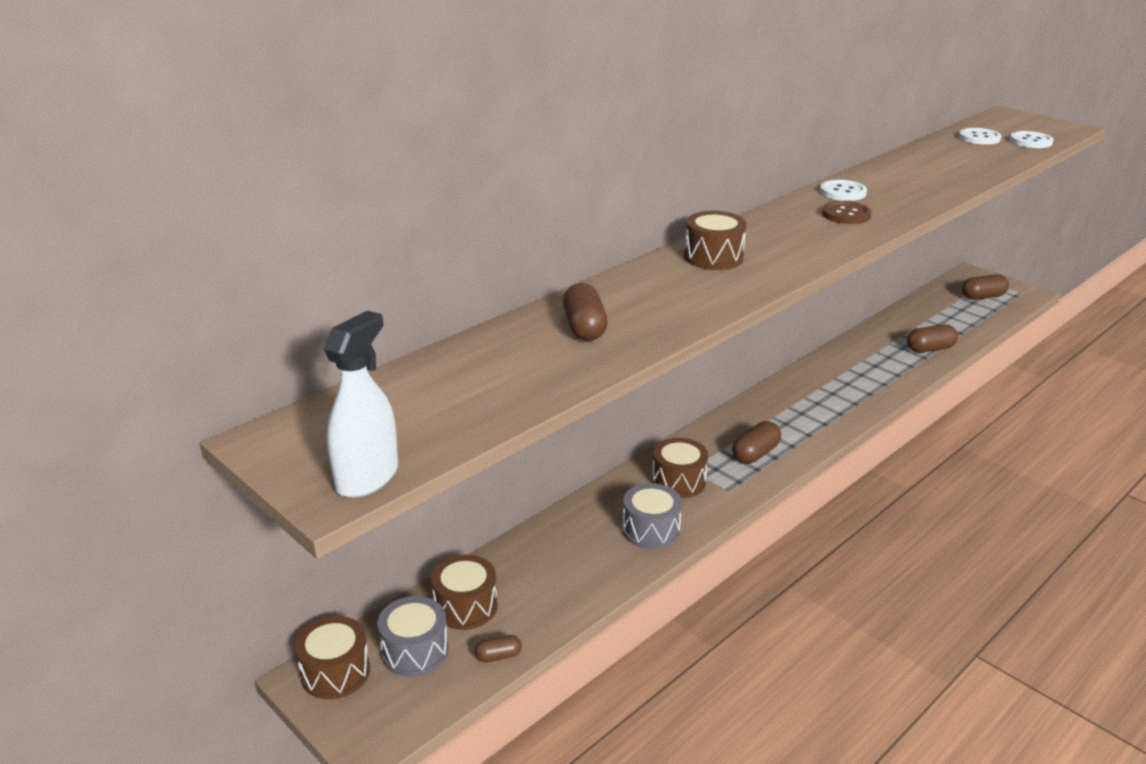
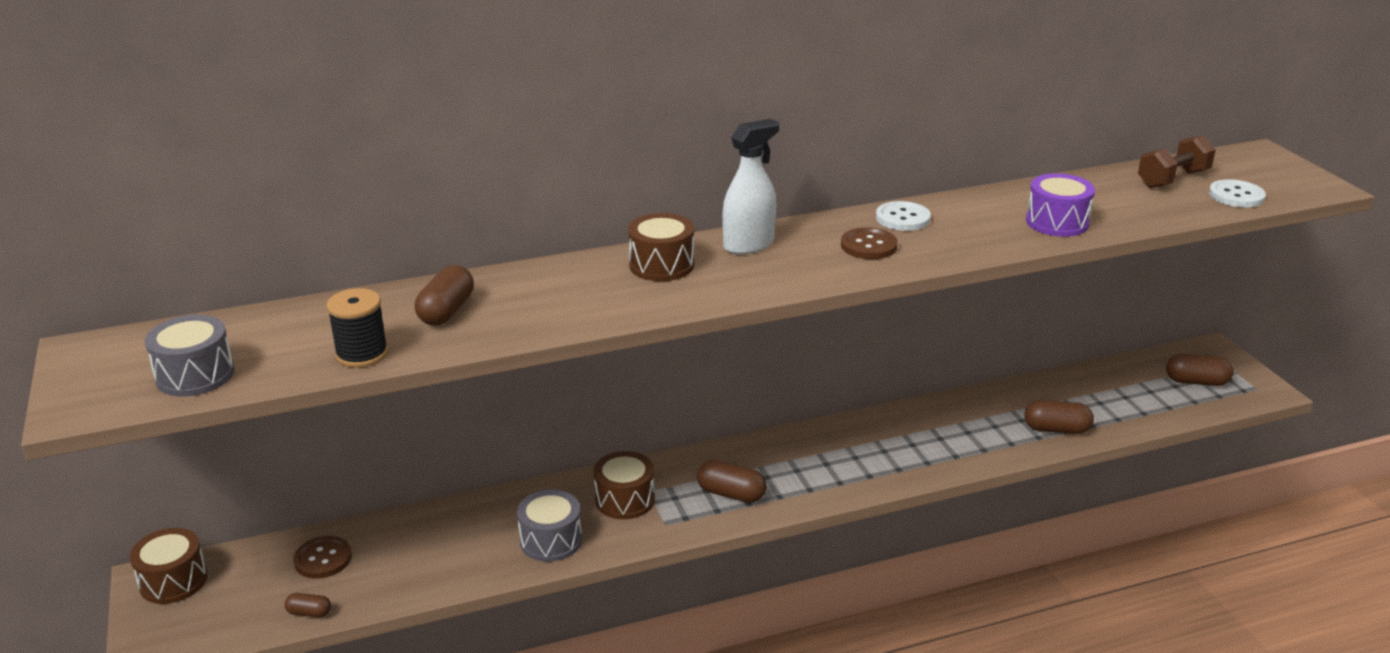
camera: 25 degrees right, 0 degrees up
(367, 477) = (114, 403): white spray bottle -> white spray bottle (749, 244)
(415, 651) = (248, 584): grey drum -> grey drum (195, 375)
(465, 606) = (323, 559): brown drum -> brown button
(556, 377) = (362, 354): none -> black spool
(755, 454) = (731, 494): brown capsule -> brown capsule turned 45 degrees clockwise
(947, 176) = (1057, 222): none -> purple drum
(979, 138) = (1173, 179): white button -> brown dumbbell

